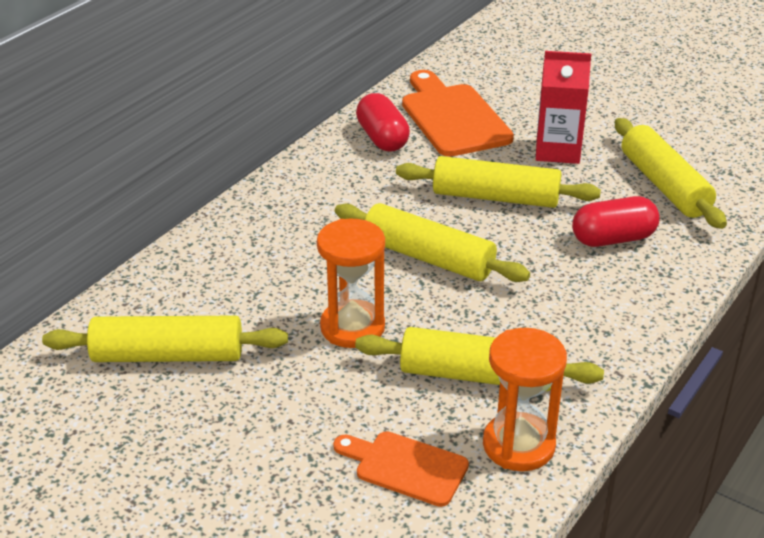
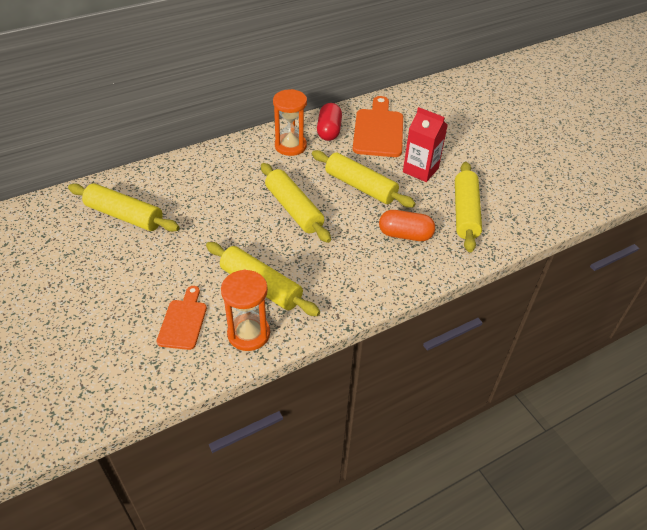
camera: 25 degrees right, 10 degrees up
(352, 327) = (222, 234): orange hourglass -> orange hourglass (290, 146)
(405, 467) = (183, 321): orange cutting board -> orange cutting board turned 45 degrees clockwise
(613, 239) = (405, 235): red capsule -> orange capsule

